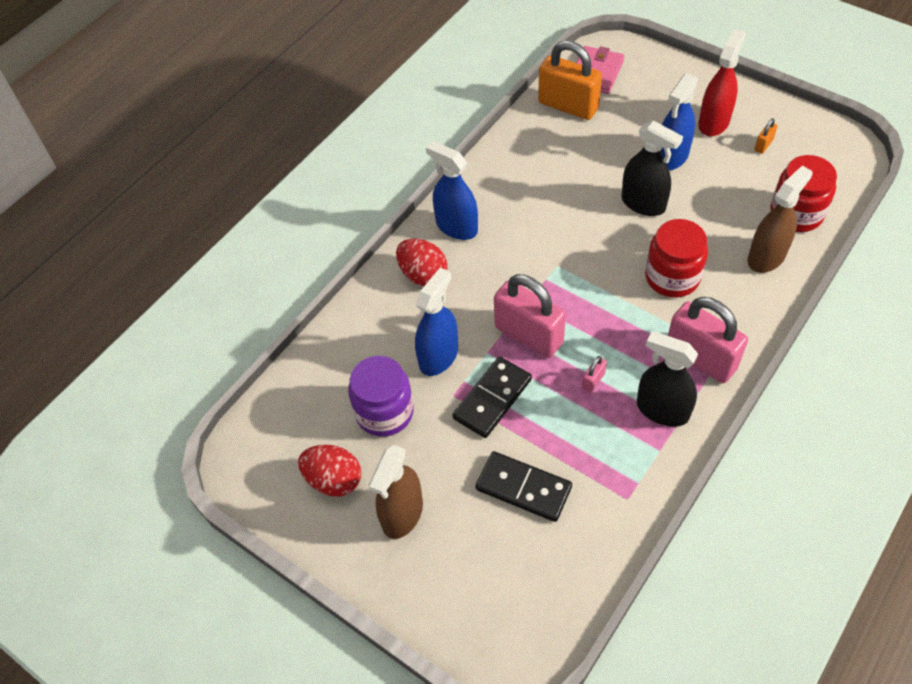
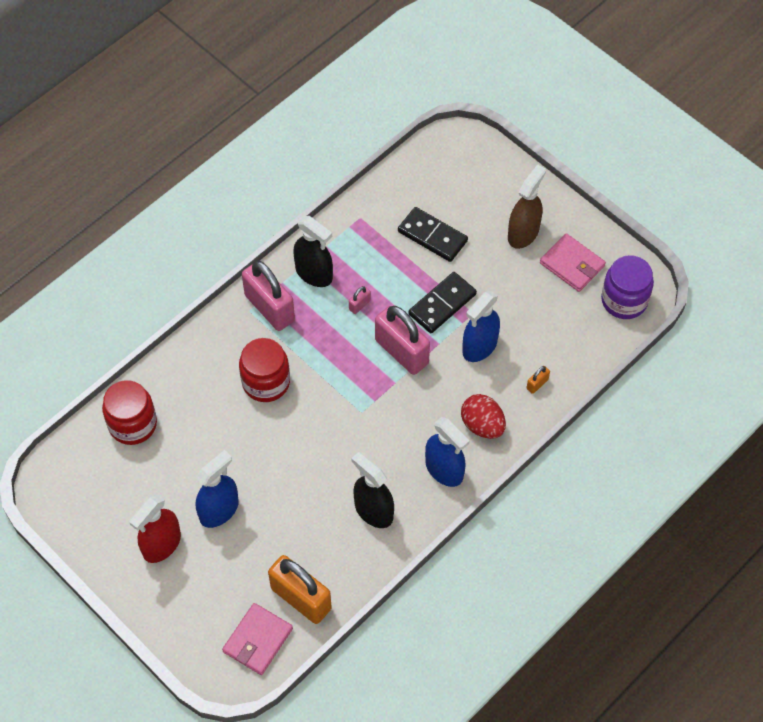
camera: 175 degrees left, 5 degrees up
(334, 480) = (572, 264): red egg -> pink wallet
(384, 412) = (529, 308): purple jar -> purple jar (624, 300)
(643, 203) = (265, 462): black spray bottle -> black spray bottle (373, 511)
(763, 145) = (126, 506): orange padlock -> orange padlock (537, 384)
(766, 257) = (178, 386): brown spray bottle -> none

